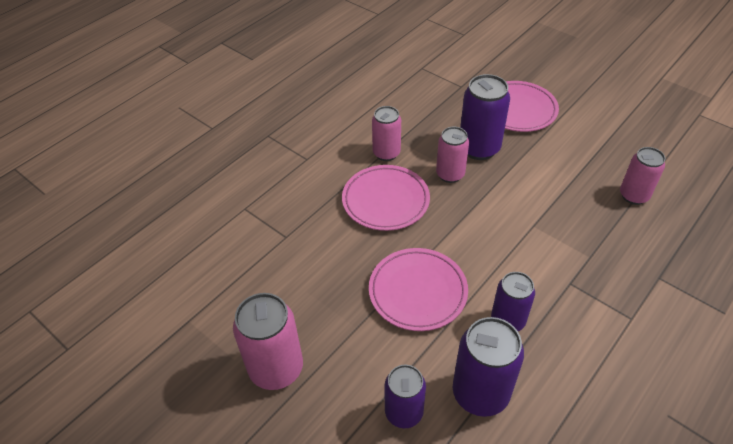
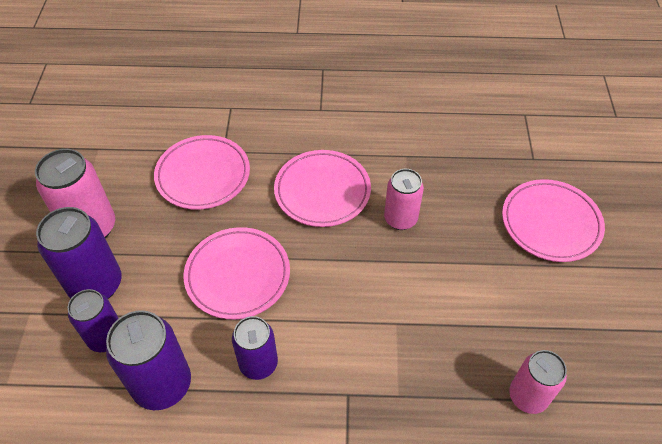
camera: 50 degrees right, 5 degrees up
(297, 262) = (203, 175): none -> pink plate
(386, 153) = (381, 157): pink can -> none
(479, 148) = (459, 222): purple can -> purple can (96, 285)

